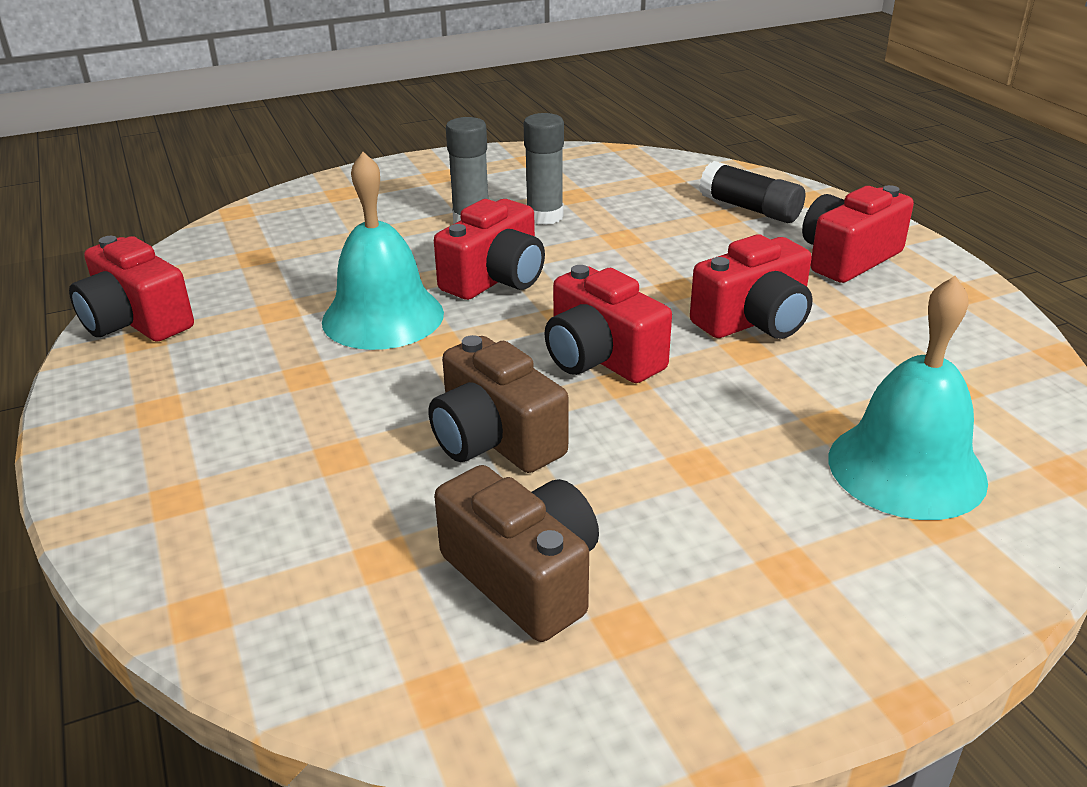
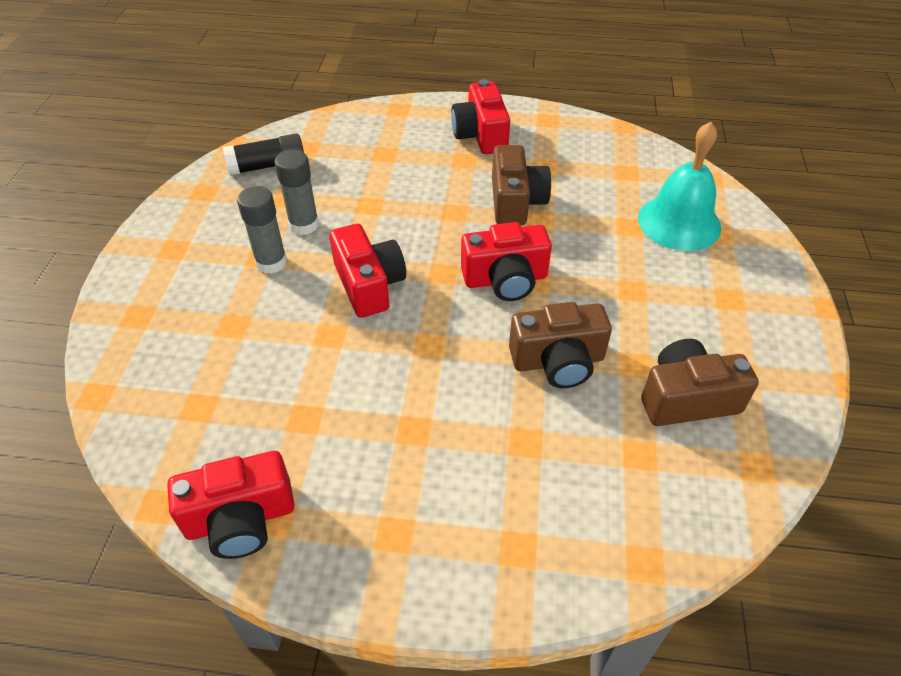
camera: 60 degrees left, 15 degrees up
(383, 317) = (370, 361): turquoise bell -> none
(750, 209) = (388, 137): black glue stick -> black glue stick (267, 166)
(754, 321) = (516, 202): red camera -> brown camera

